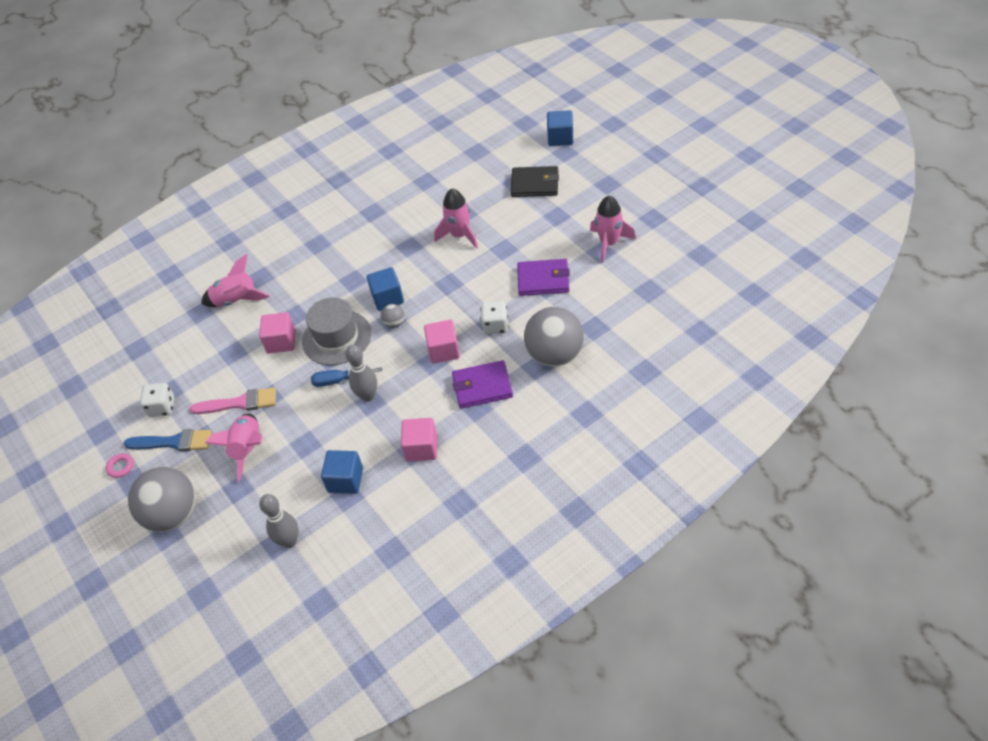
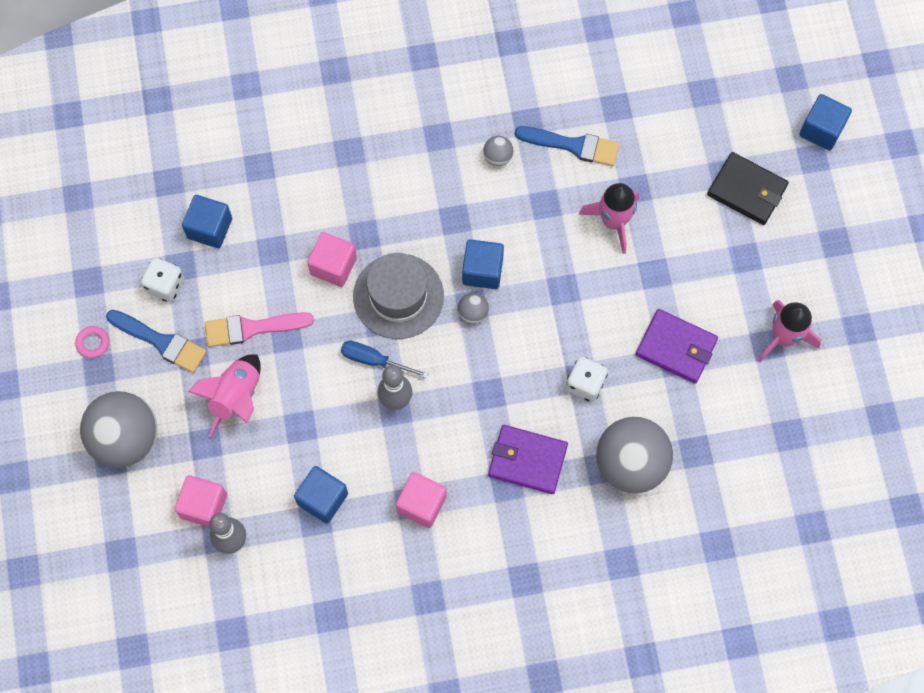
camera: 20 degrees right, 20 degrees up
(180, 360) = (210, 228): none -> blue cube
(236, 300) = (307, 173): pink rocket -> none
(239, 403) = (252, 328): pink brush -> pink brush turned 150 degrees clockwise
(363, 237) = (498, 157): none -> grey ball
(409, 210) = (573, 145): none -> blue brush
(443, 350) = (509, 385): pink cube -> pink cube (204, 506)

